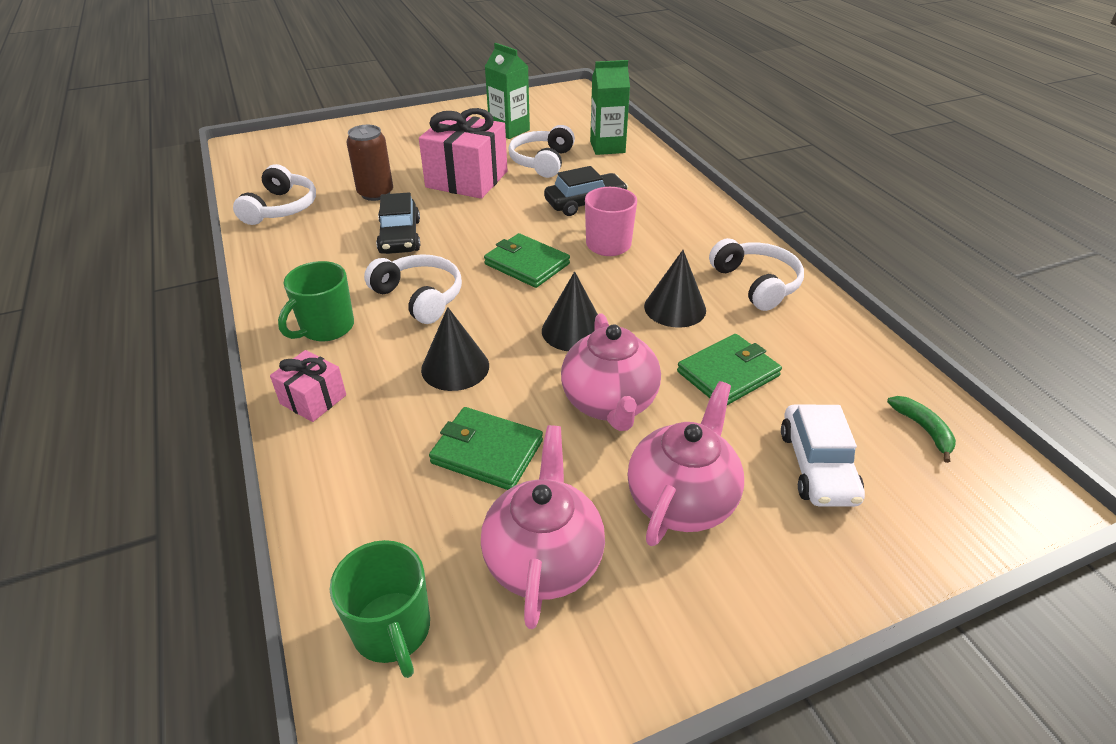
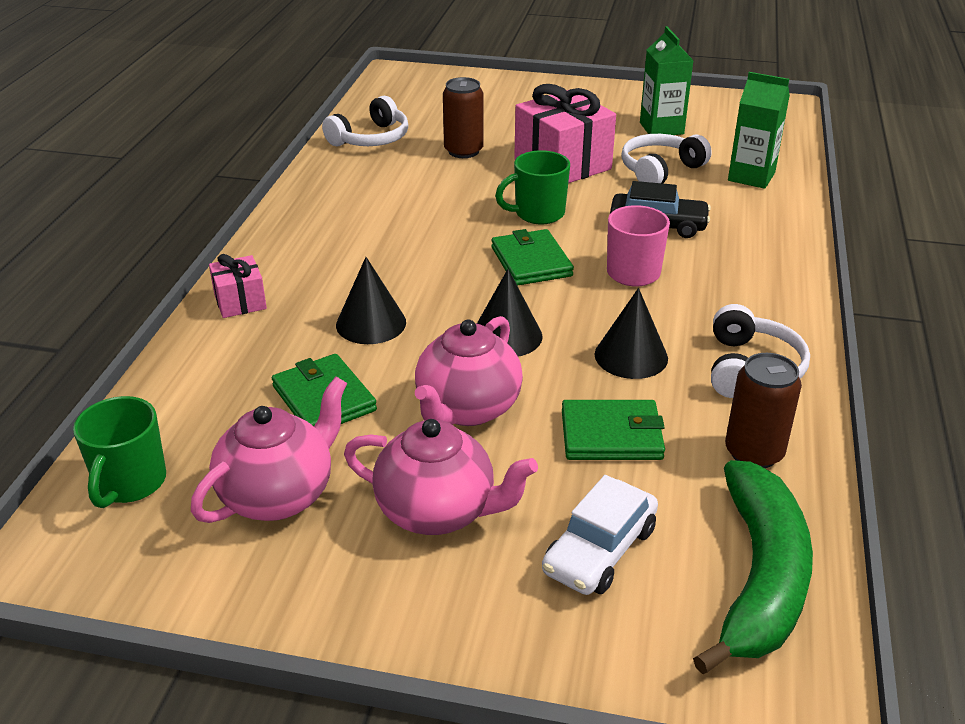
camera: 35 degrees right, 5 degrees down
(326, 328) = (305, 251): green mug -> green mug (538, 214)
(400, 237) = (443, 197): black car -> none
(420, 297) = (404, 255): white headphones -> none
(681, 500) = (438, 511): pink teapot -> pink teapot turned 45 degrees clockwise
(823, 342) = (754, 453): none -> brown can
(923, 429) = (759, 577): green banana -> green banana, size x2.48

